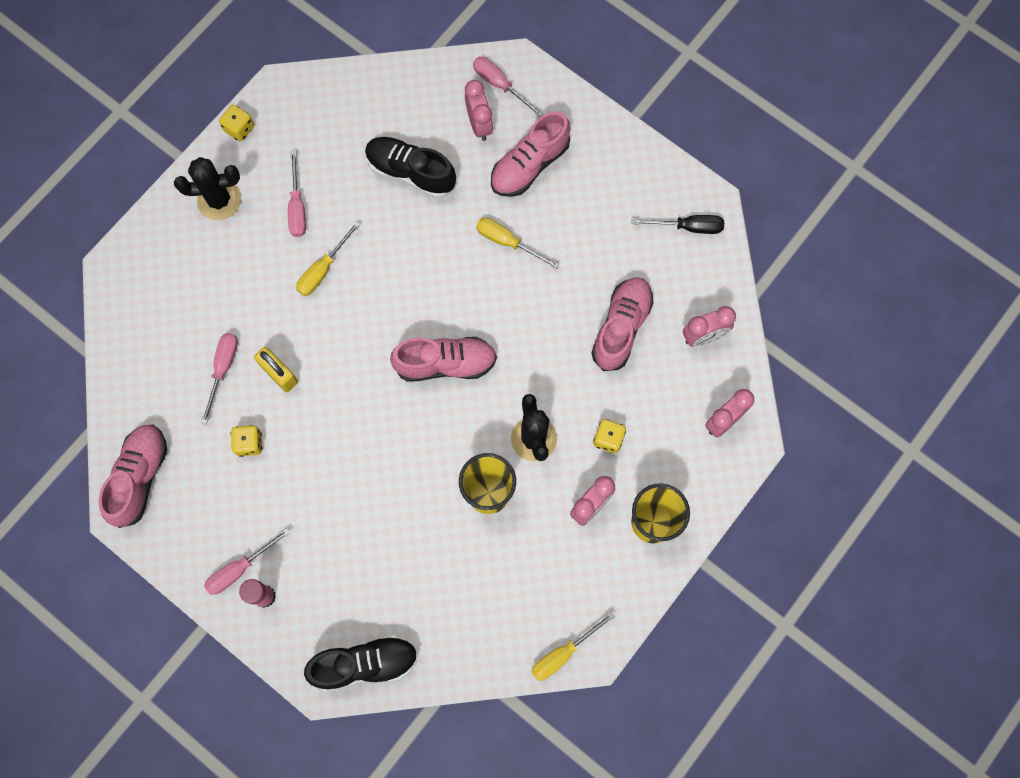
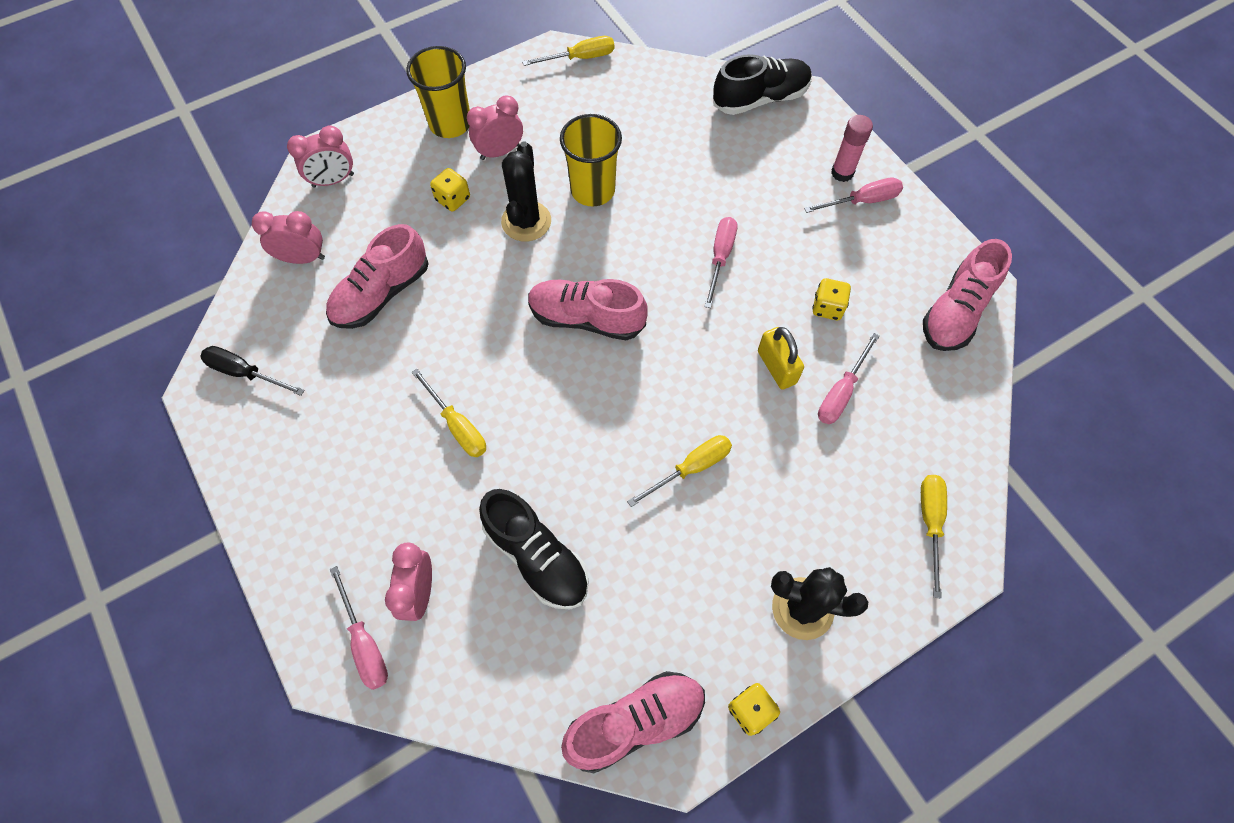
camera: 160 degrees left, 10 degrees down
(139, 288) = (930, 523): none -> yellow screwdriver
(297, 207) = (700, 561): pink screwdriver -> pink screwdriver (720, 257)
(365, 663) = (760, 99): black shoe -> black shoe turned 150 degrees clockwise
(529, 165) = (384, 513): pink shoe -> pink shoe (635, 722)

